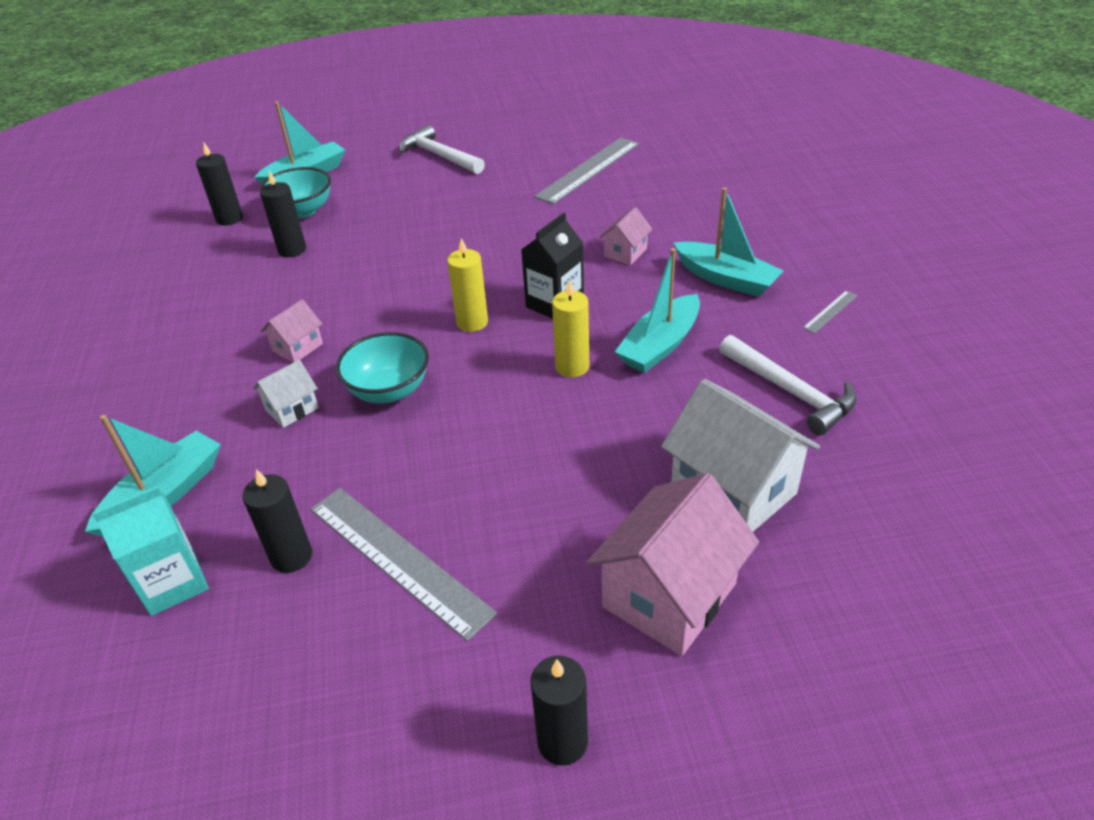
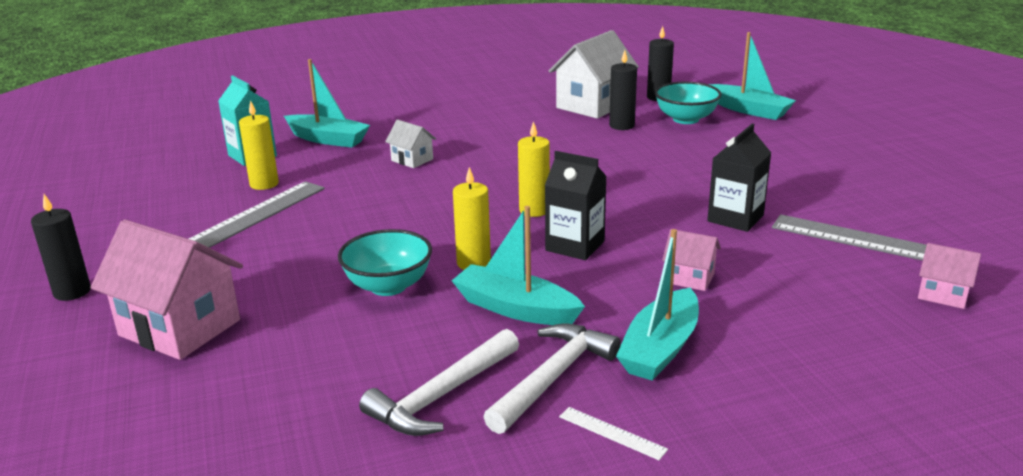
camera: 80 degrees right, 15 degrees down
(291, 556) = (264, 184): black candle -> yellow candle
(297, 347) = (486, 150): pink house -> pink house (943, 294)
(389, 390) = (435, 189): turquoise bowl -> turquoise bowl (388, 286)
(439, 156) = (835, 159): white hammer -> white hammer (553, 377)
(530, 217) = (735, 218): none -> black carton
(733, 490) = (292, 358): white house -> white house (592, 105)
(830, 311) = (612, 433): grey ruler -> white ruler

